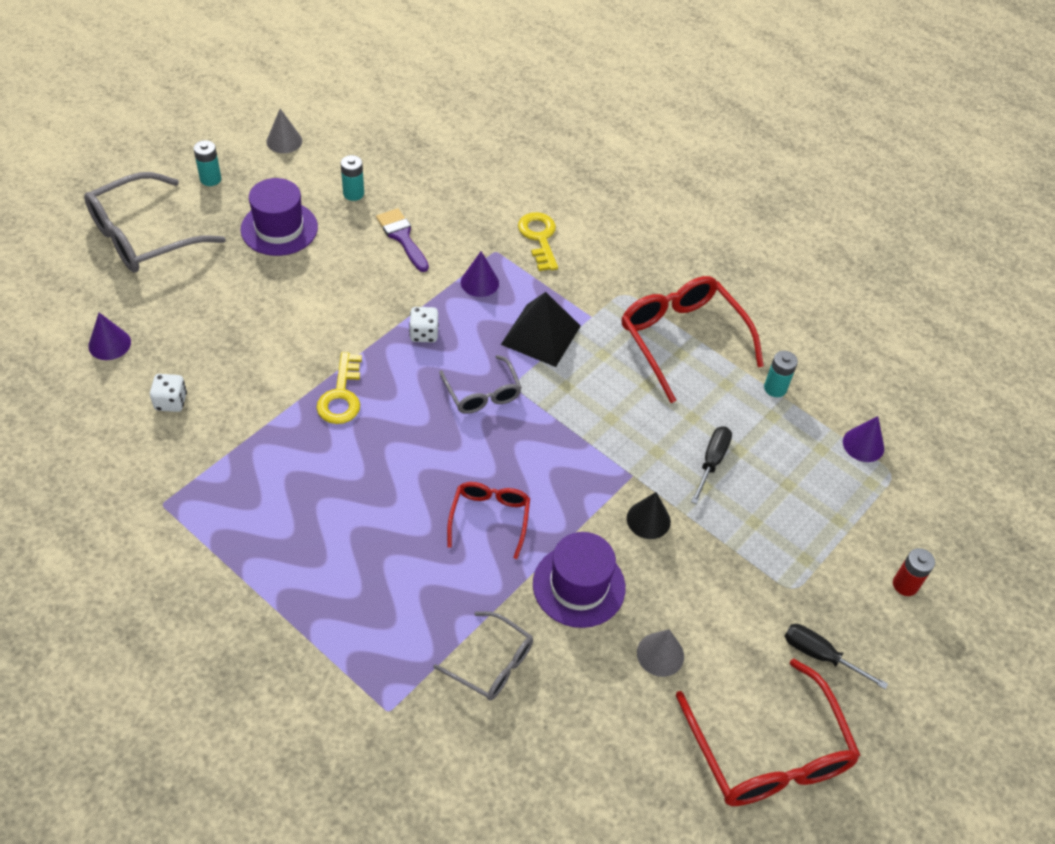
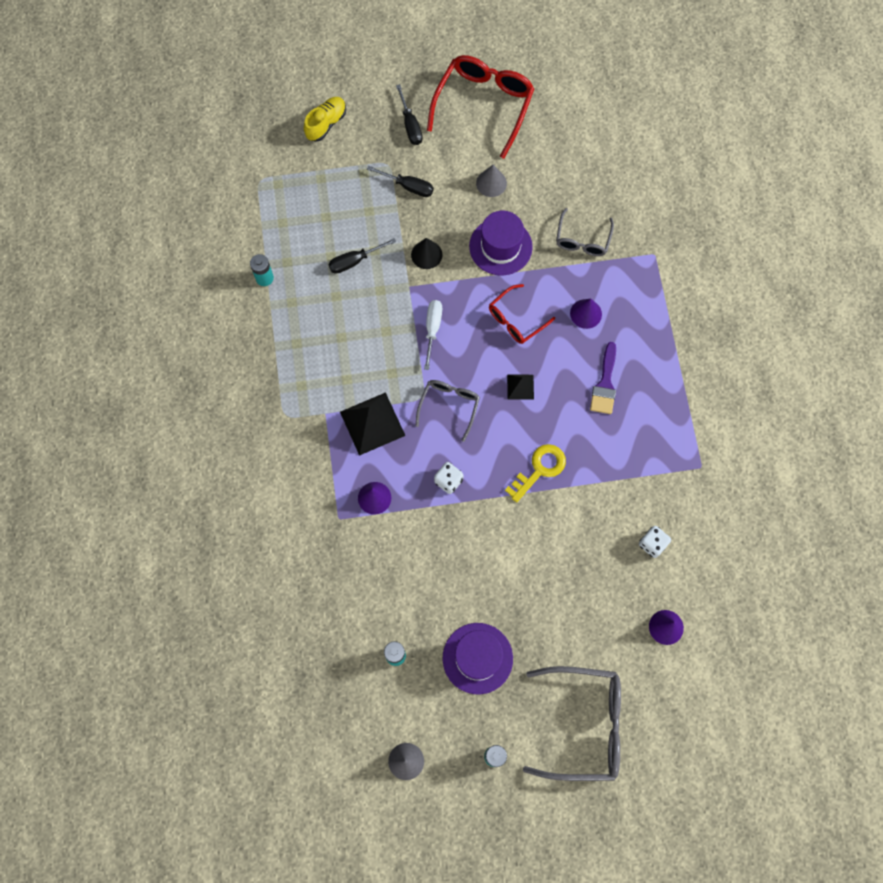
camera: 135 degrees left, 20 degrees up
(402, 237) = (394, 581): purple brush -> purple brush (605, 384)
(426, 456) = (520, 386): none -> black pyramid
(492, 664) = (582, 240): grey glasses -> grey glasses turned 150 degrees counterclockwise
(539, 238) = (297, 508): yellow key -> none
(567, 450) = (432, 329): none -> white screwdriver
(682, 339) = (284, 353): red glasses -> none
(744, 579) = (408, 186): none -> black screwdriver
(863, 445) = (254, 207): purple cone -> purple cone (586, 313)
(905, 585) = (326, 124): red battery -> yellow shoe

